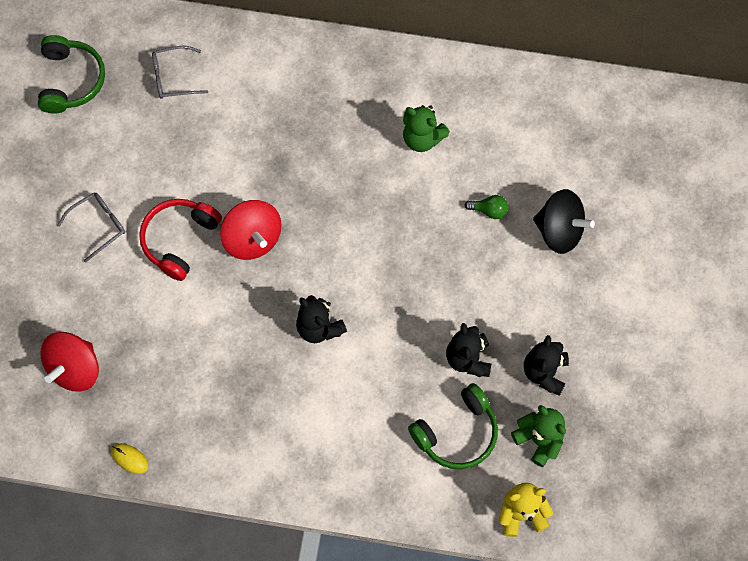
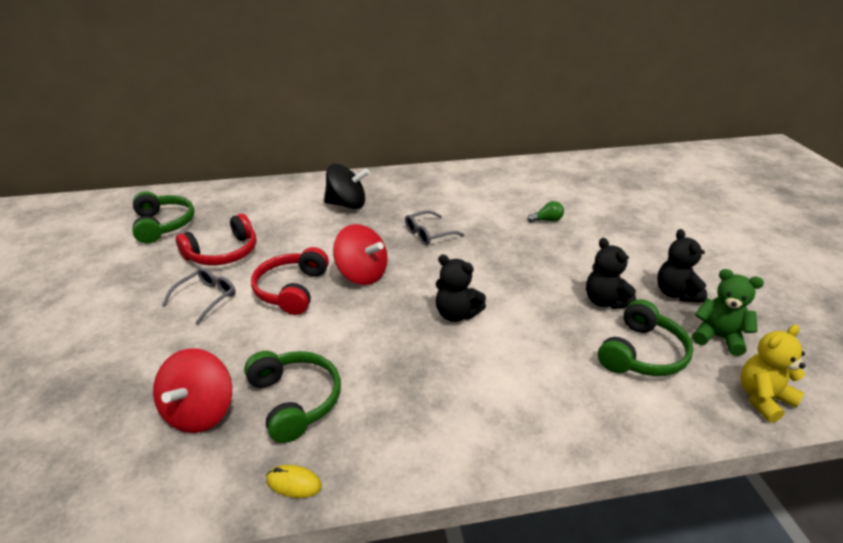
camera: 20 degrees left, 35 degrees down
(125, 155) = (223, 253): none -> red headphones
(148, 382) = (295, 400): none -> green headphones
(174, 77) = (255, 208): grey glasses -> grey glasses (429, 234)
(422, 138) = (469, 199): green teddy bear -> none
(559, 230) = (608, 219): black spinning top -> black spinning top (347, 204)

